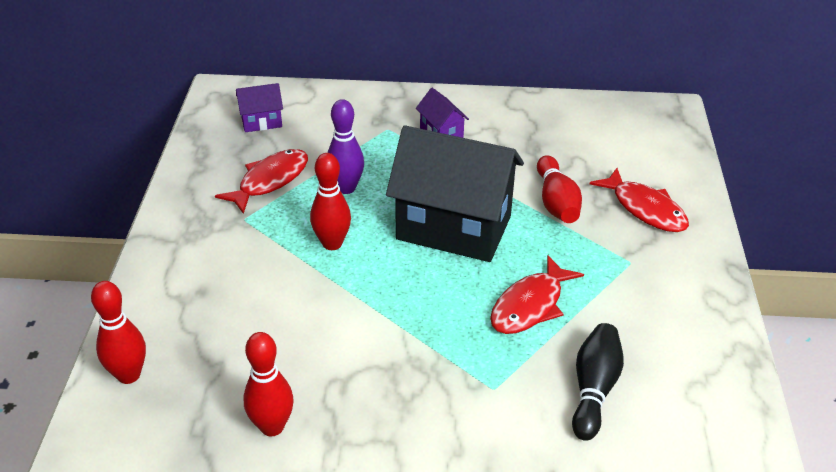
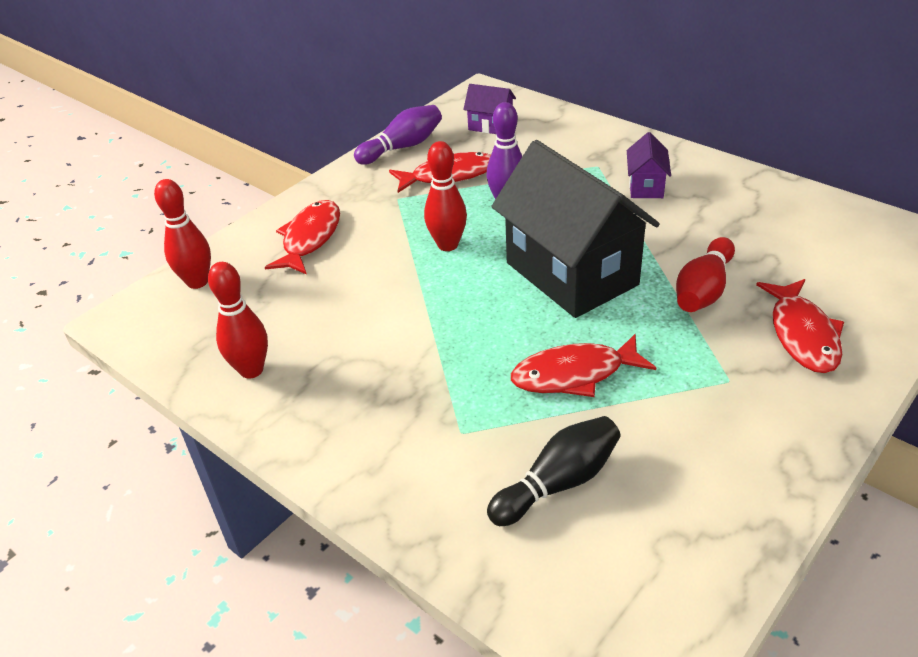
camera: 40 degrees right, 0 degrees up
(198, 169) = (402, 147): none -> purple bowling pin
(199, 288) = (310, 238): none -> red fish

